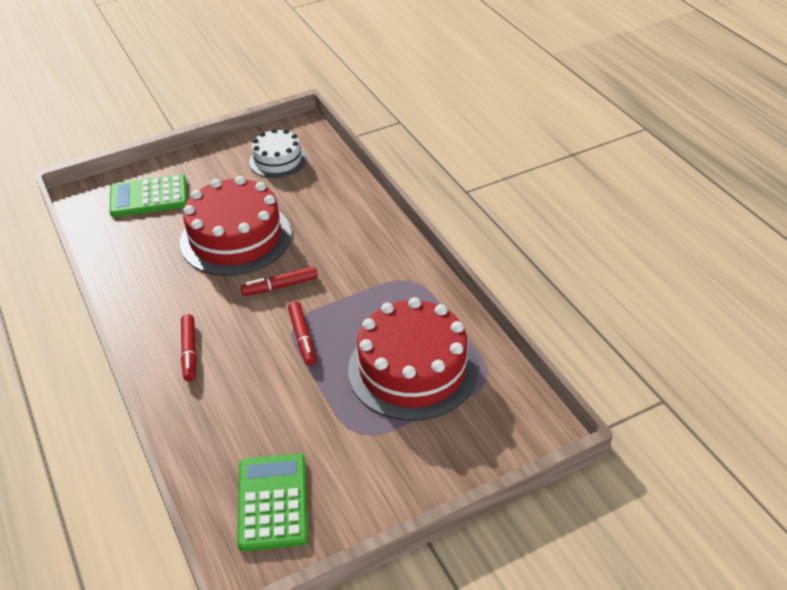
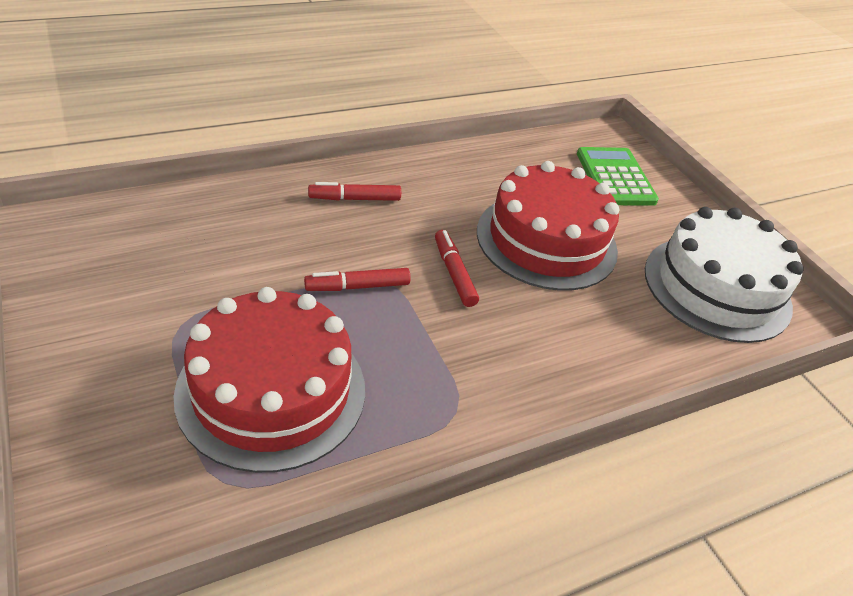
camera: 85 degrees right, 0 degrees up
(273, 502) = (116, 246): green calculator -> none
(278, 160) = (717, 287): white cake -> white cake, size x1.76

